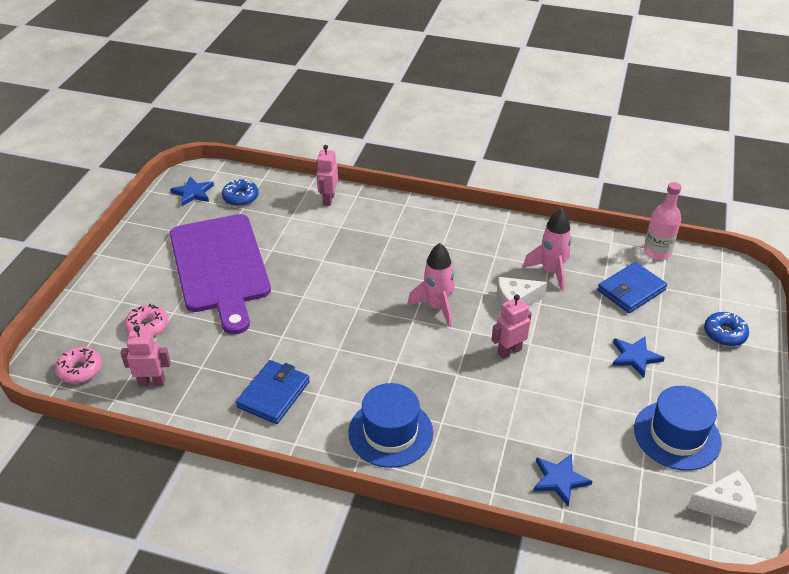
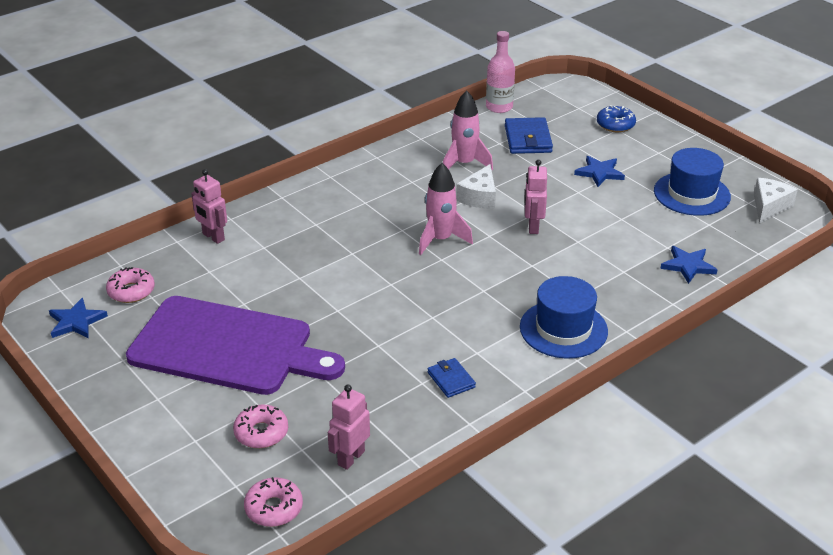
camera: 55 degrees left, 5 degrees down
(240, 197) = (131, 291): blue donut -> pink donut
(273, 394) = (451, 380): blue wallet -> blue wallet, size x0.60

